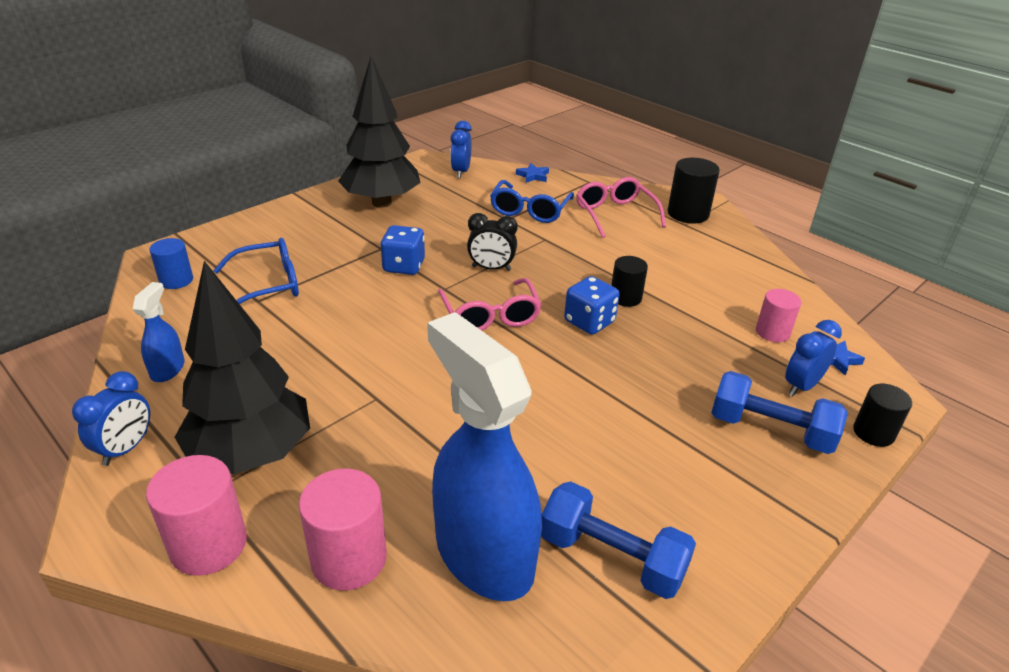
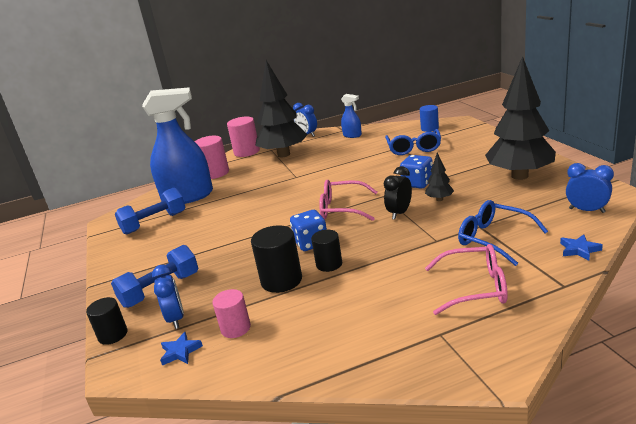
camera: 120 degrees right, 10 degrees down
(449, 246) = (439, 199): none -> black tree
(688, 214) = (465, 344): black cylinder -> black cylinder (281, 280)

